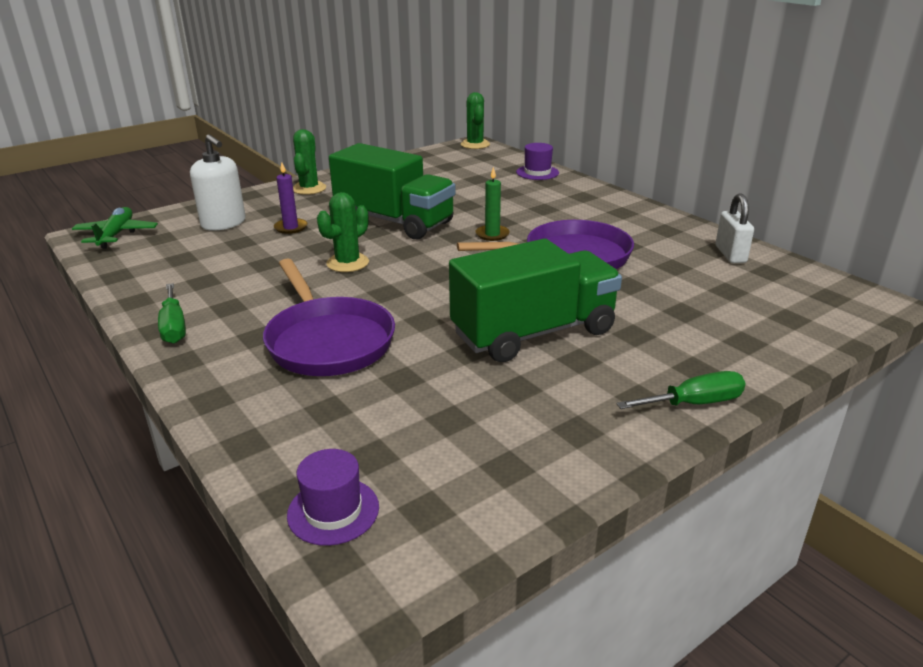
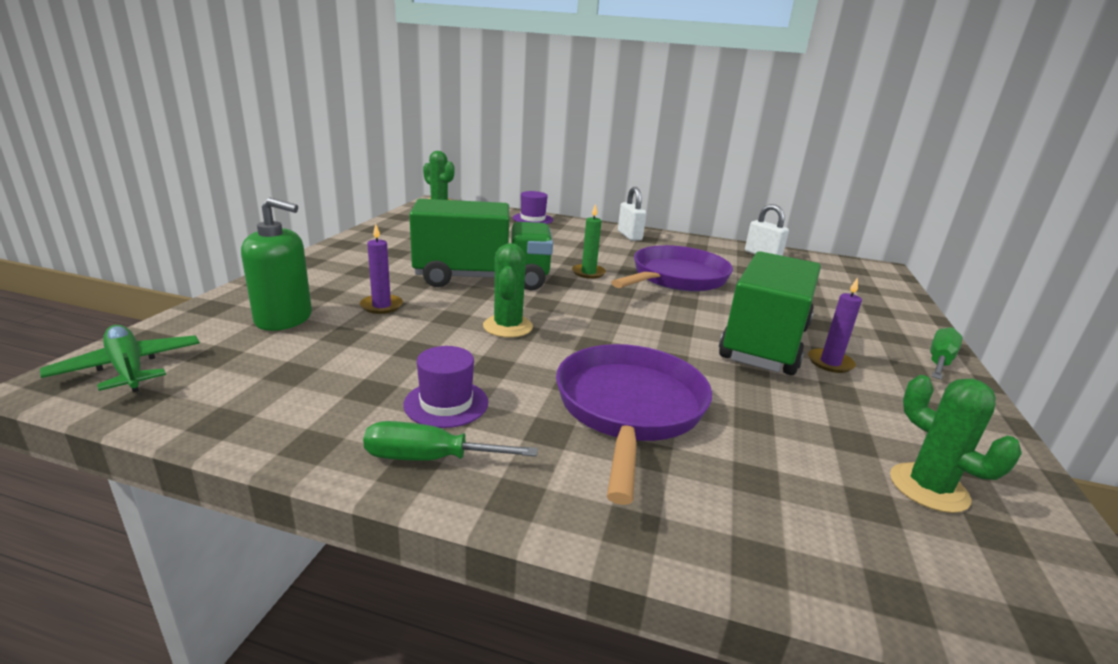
camera: 40 degrees left, 5 degrees down
(174, 327) = (429, 458): green screwdriver -> green screwdriver turned 150 degrees clockwise
(223, 223) = (284, 319): white soap dispenser -> green soap dispenser
(309, 188) = (333, 263): green cactus -> green cactus (928, 488)
(328, 341) = (629, 409): purple pan -> purple pan turned 105 degrees counterclockwise
(333, 511) = (957, 582): purple hat -> purple hat (446, 403)
(563, 366) = (830, 363): none -> purple candle
(608, 206) = (629, 236): none -> white padlock

